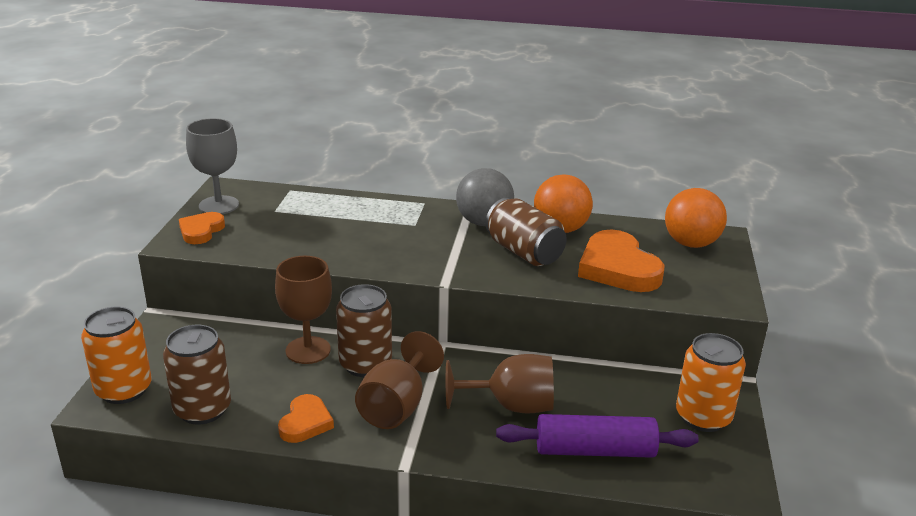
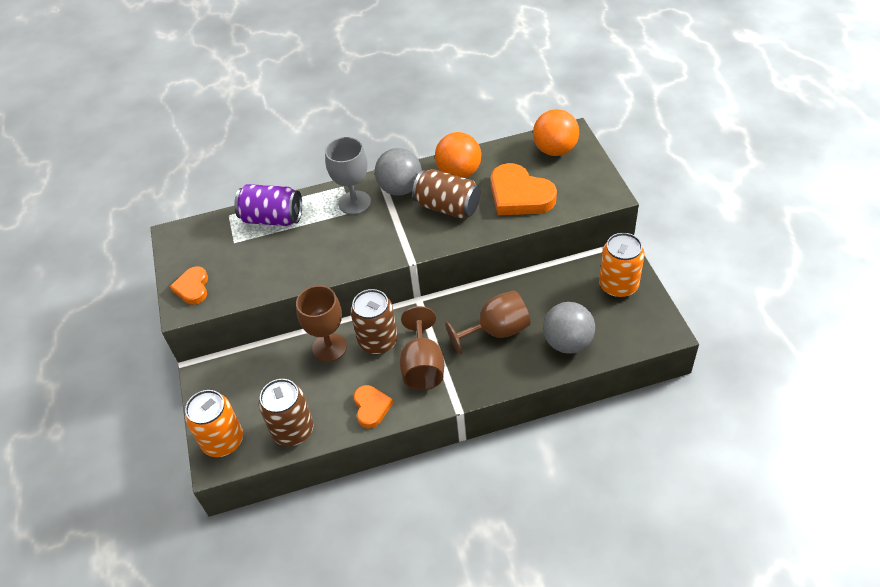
camera: 20 degrees left, 20 degrees up
(219, 205) = (185, 255): grey goblet -> grey goblet (354, 203)
(329, 205) = (272, 218): none -> purple can
(594, 450) = (567, 342): purple rolling pin -> grey ball

